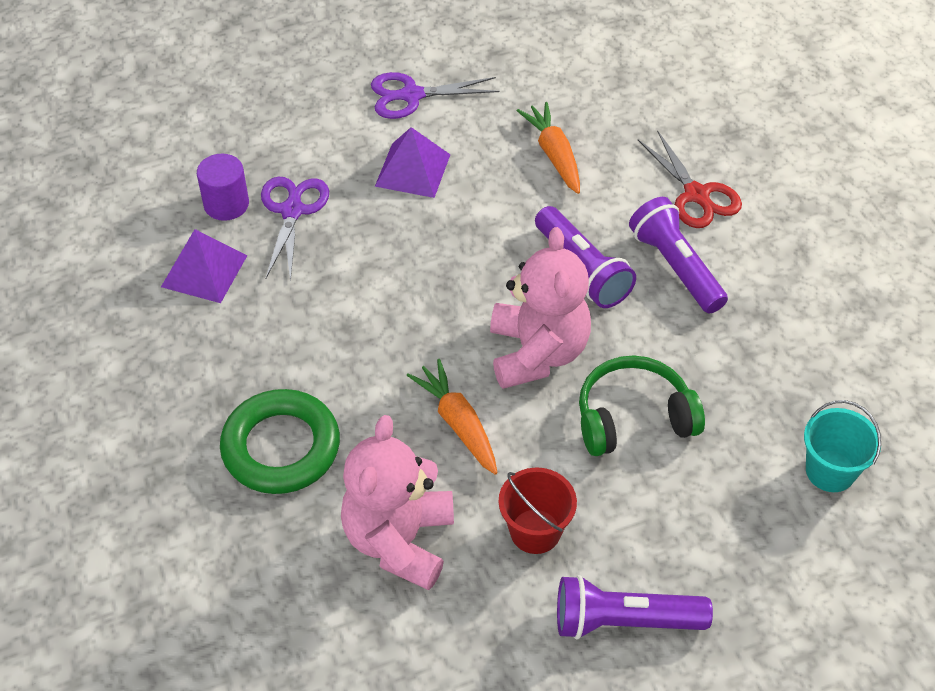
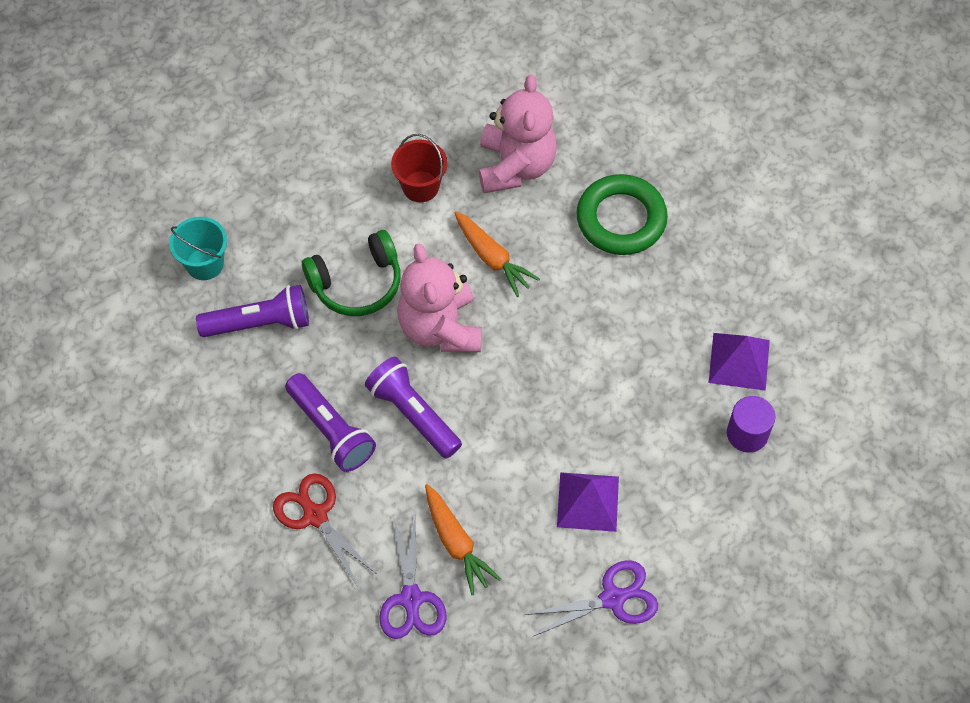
camera: 170 degrees right, 10 degrees up
(292, 211) = (685, 436): purple scissors -> purple scissors (411, 599)
(624, 621) = (351, 137): purple flashlight -> purple flashlight (260, 323)

